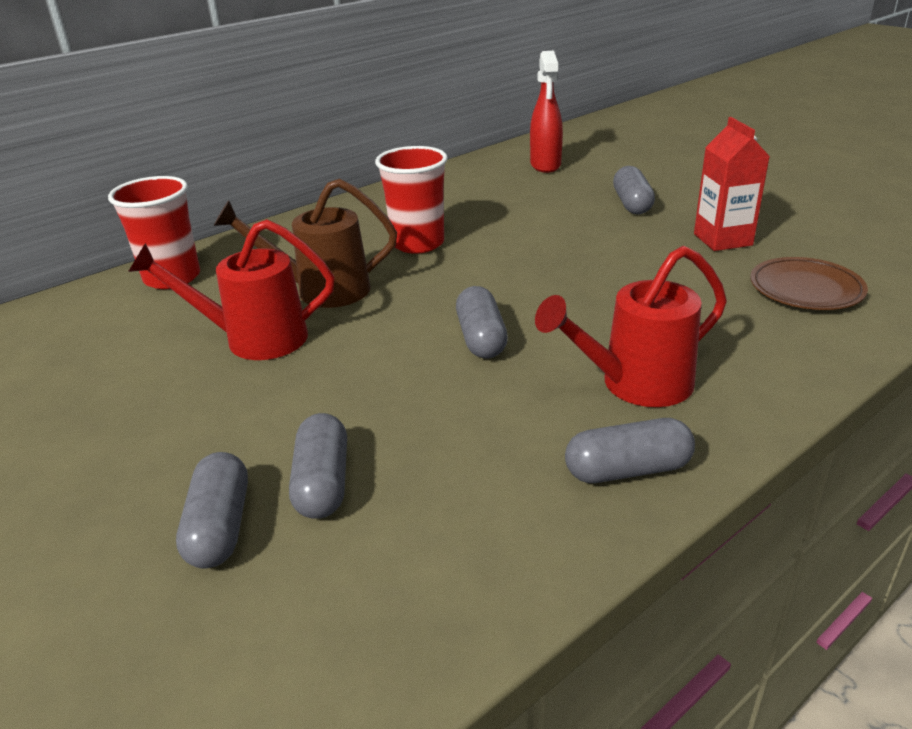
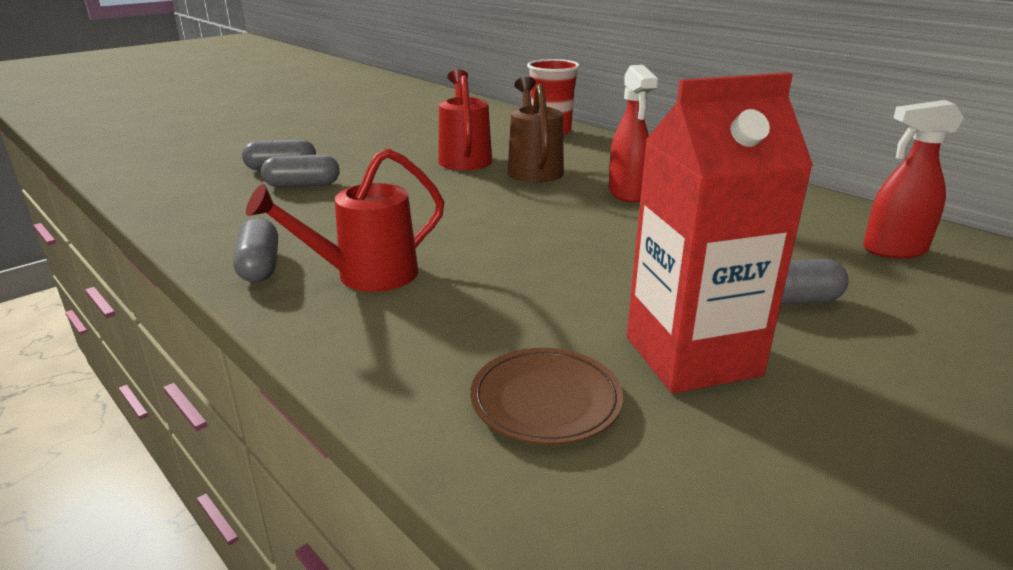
camera: 85 degrees right, 5 degrees down
(418, 243) = (627, 194): red cup -> red spray bottle
(481, 338) = (453, 220): grey capsule -> none
(635, 385) = (365, 275): red watering can -> red watering can turned 90 degrees counterclockwise
(722, 239) = (692, 356): red carton -> red carton, size x1.64

